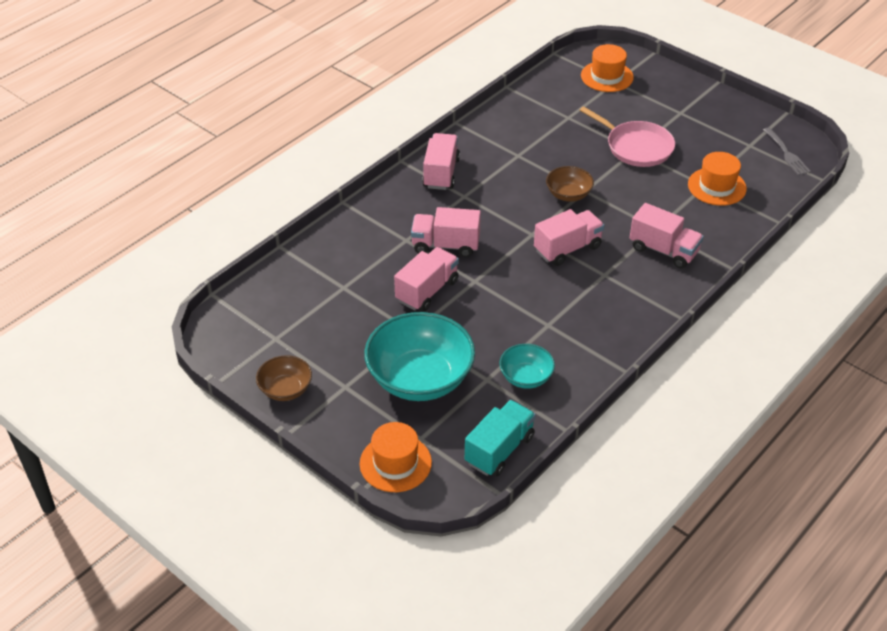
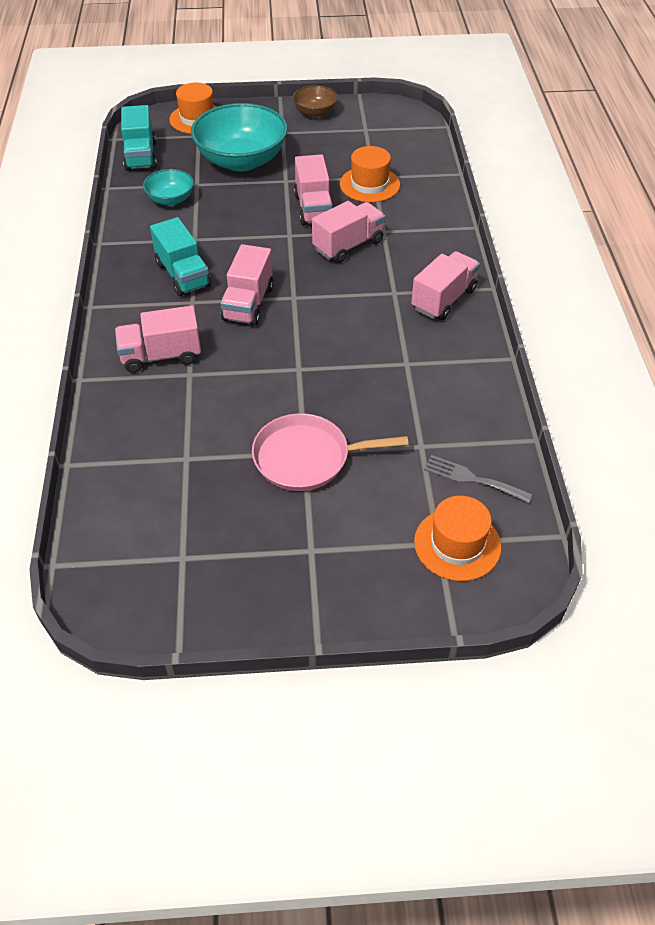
camera: 135 degrees right, 5 degrees up
(441, 173) = (443, 299): pink truck -> pink truck turned 105 degrees counterclockwise
(568, 194) = (308, 354): brown bowl -> none
(589, 299) = (183, 275): none -> turquoise truck
(717, 186) = (171, 465): orange hat -> orange hat (369, 184)
(787, 154) = (126, 577): grey fork -> grey fork (472, 479)

